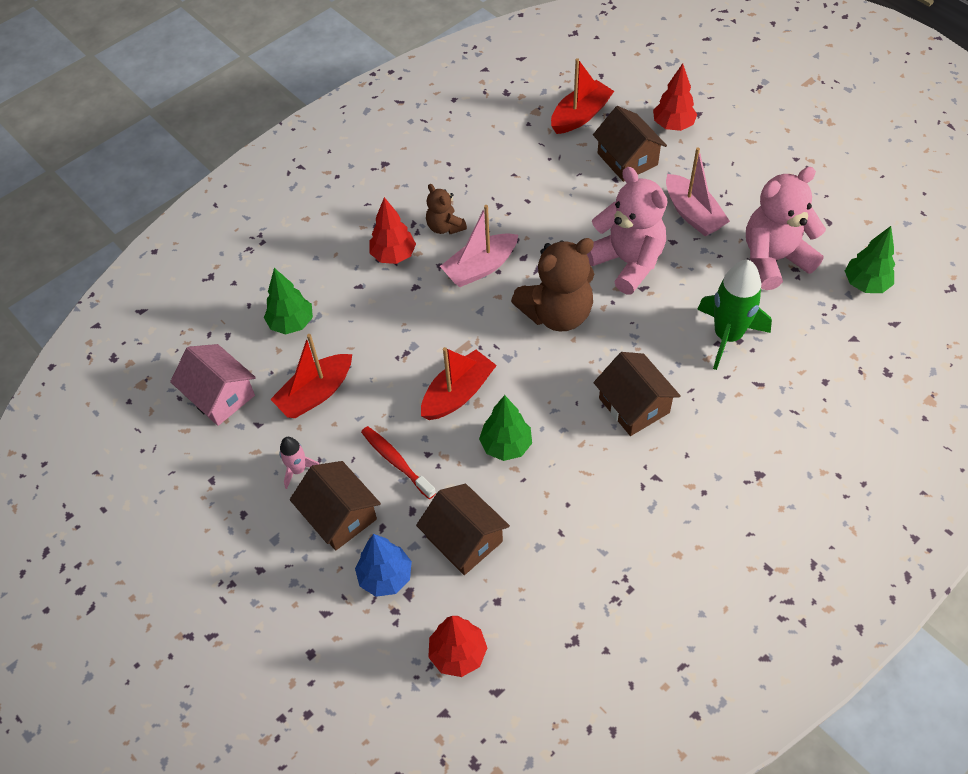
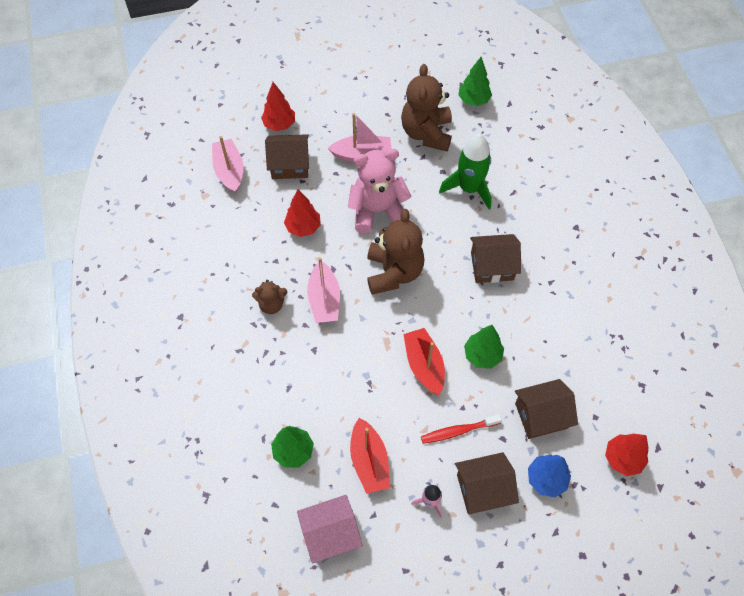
camera: 65 degrees left, 5 degrees up
(393, 255) = (275, 351): red tree -> red tree (303, 227)
(580, 115) = (229, 171): red boat -> pink boat
(774, 259) = (426, 133): pink teddy bear -> brown teddy bear

